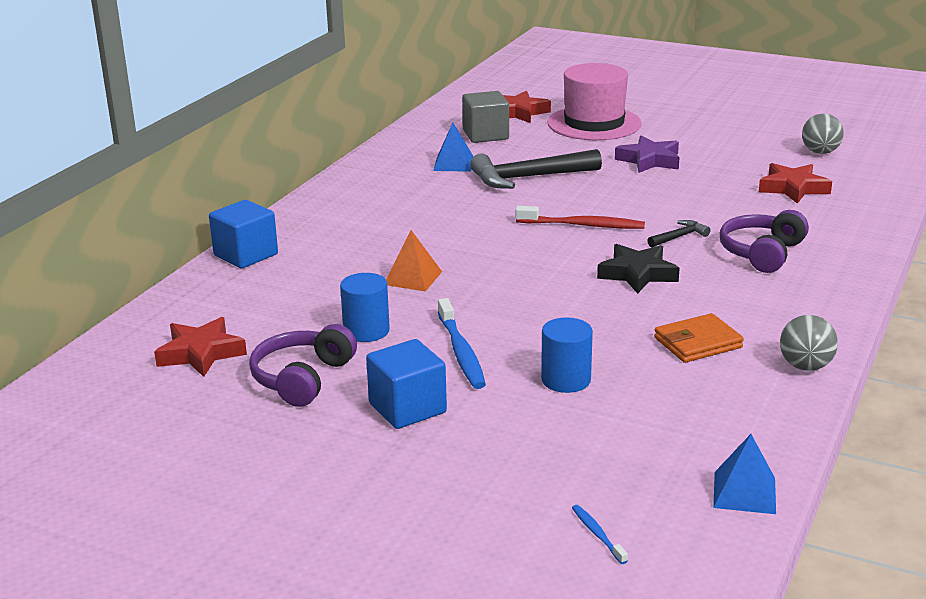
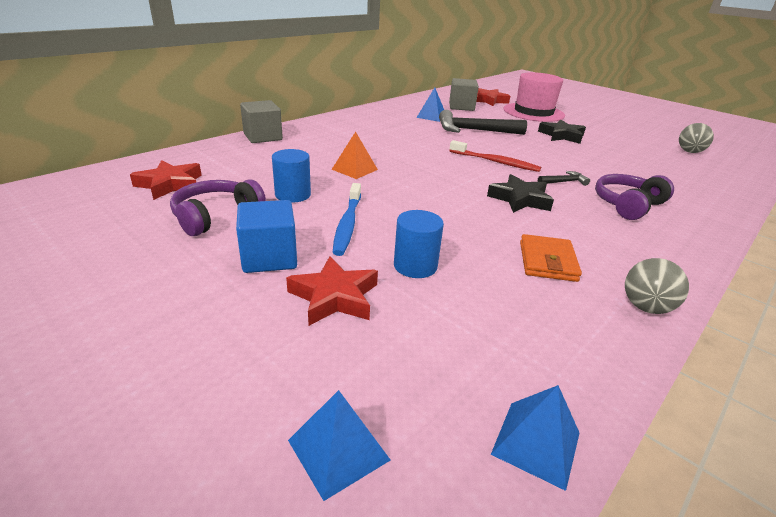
camera: 15 degrees right, 5 degrees up
(246, 255) = (263, 137): blue cube -> grey cube
(597, 534) = (339, 450): blue toothbrush -> blue pyramid
(649, 160) = (561, 136): purple star -> black star
(697, 343) = (547, 261): orange wallet -> orange wallet turned 75 degrees counterclockwise
(793, 188) = (664, 168): red star -> red star (334, 297)

